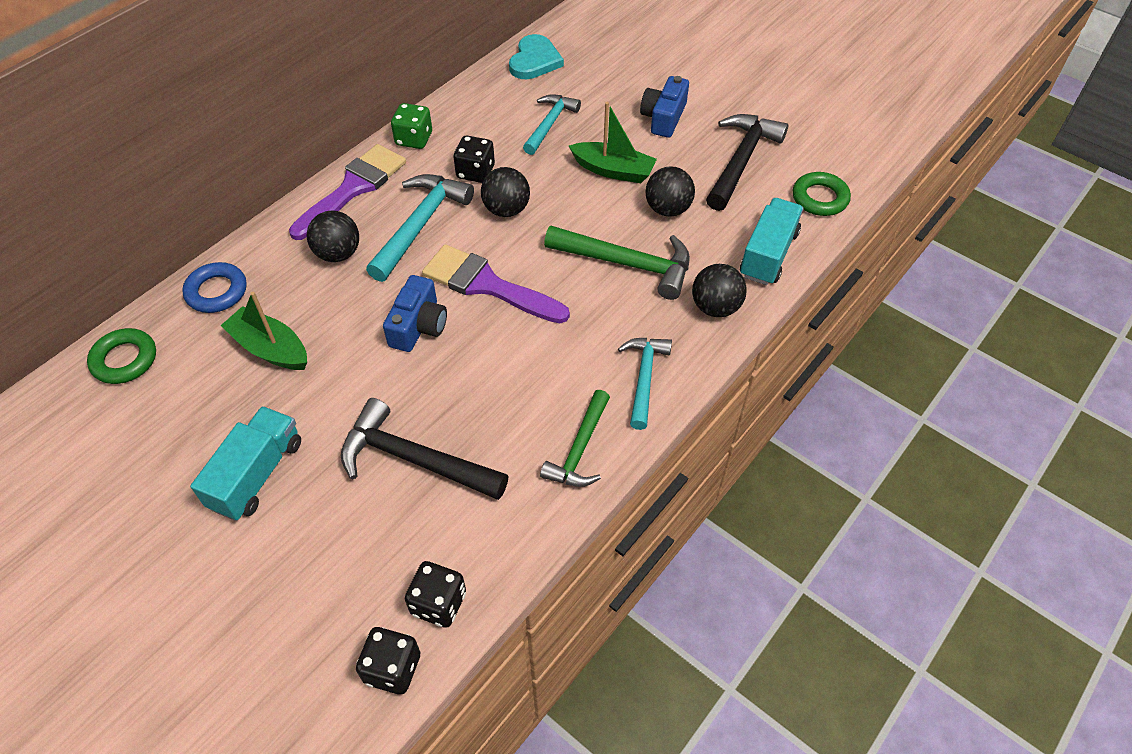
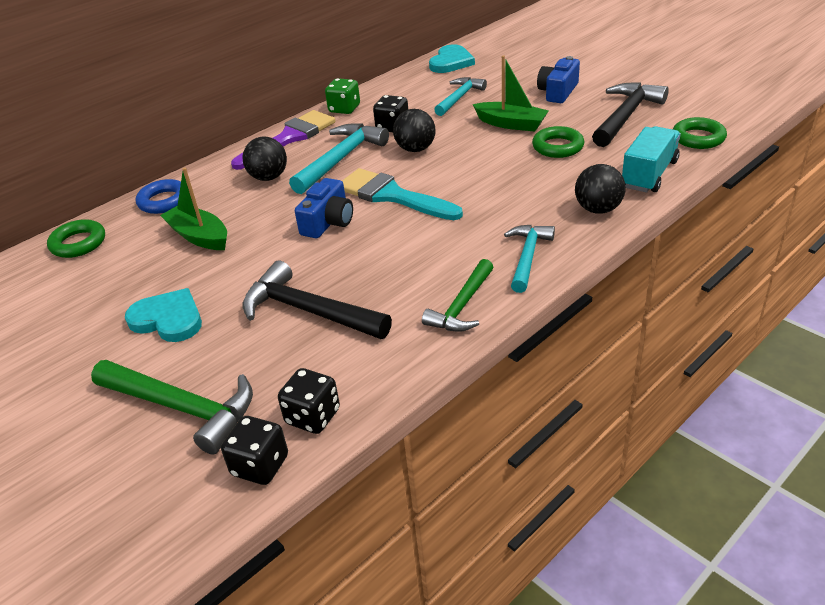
camera: 10 degrees right, 15 degrees down
(257, 474) = (168, 319): turquoise truck -> turquoise heart
(487, 285) = (392, 196): purple brush -> turquoise brush
(627, 264) = (519, 182): green hammer -> green hammer (183, 408)
(667, 209) = (557, 147): black ball -> green ring

